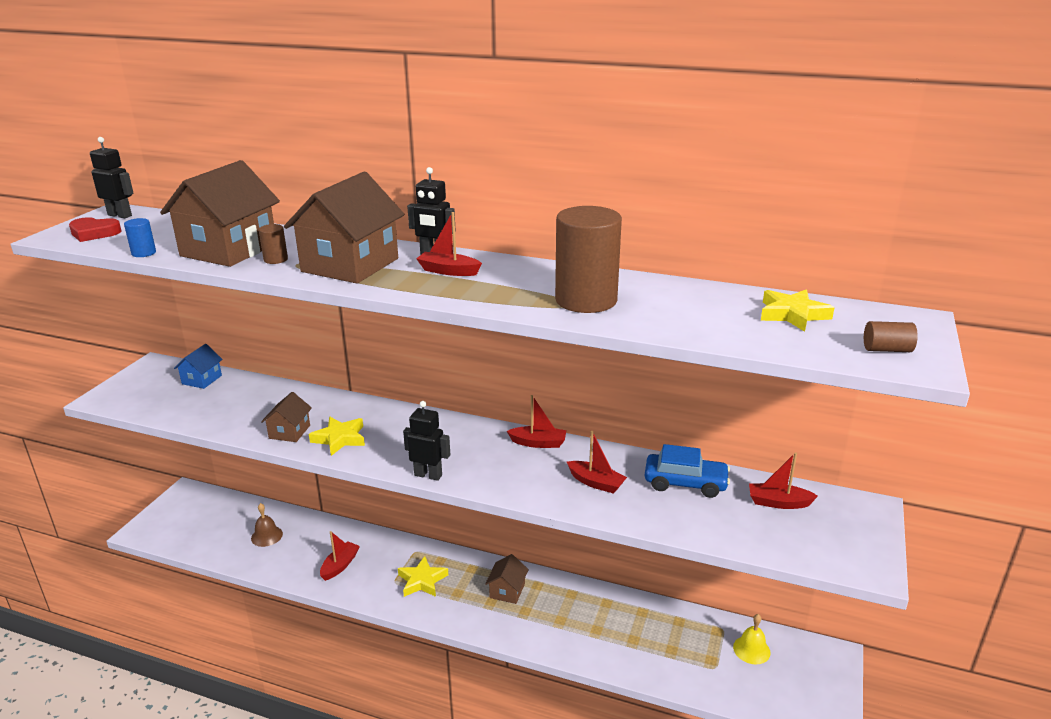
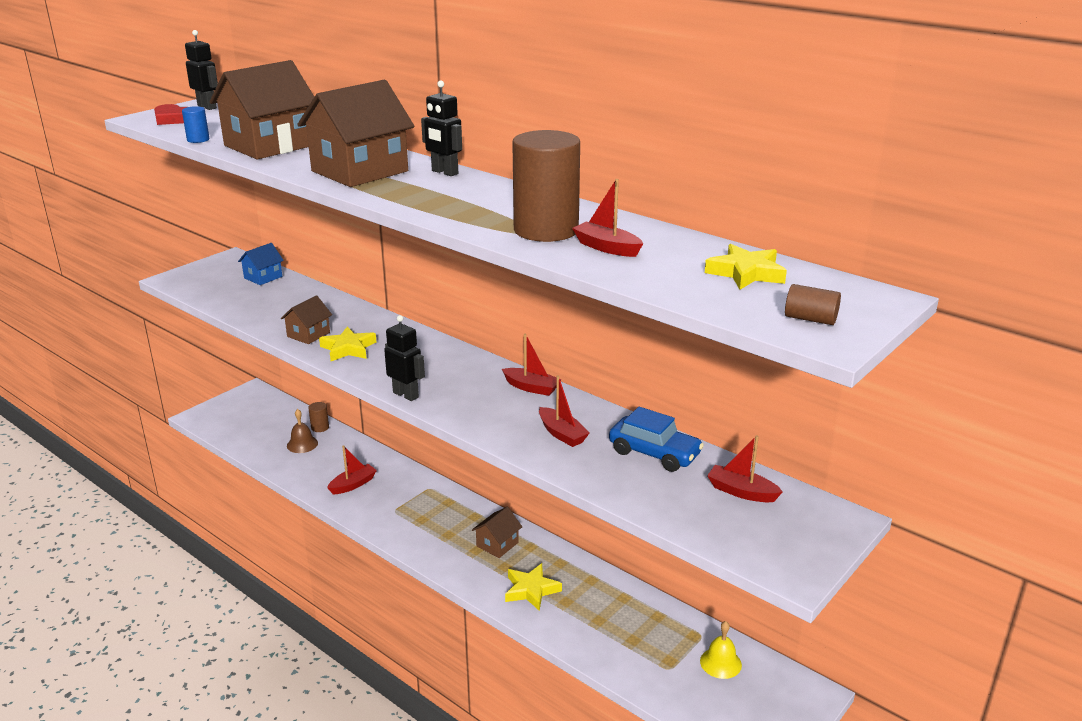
camera: 20 degrees right, 0 degrees up
(275, 259) = (300, 158): brown cylinder -> brown cylinder (320, 427)
(422, 581) = (421, 516): yellow star -> yellow star (531, 590)
(448, 271) = (443, 188): red boat -> red boat (607, 248)

